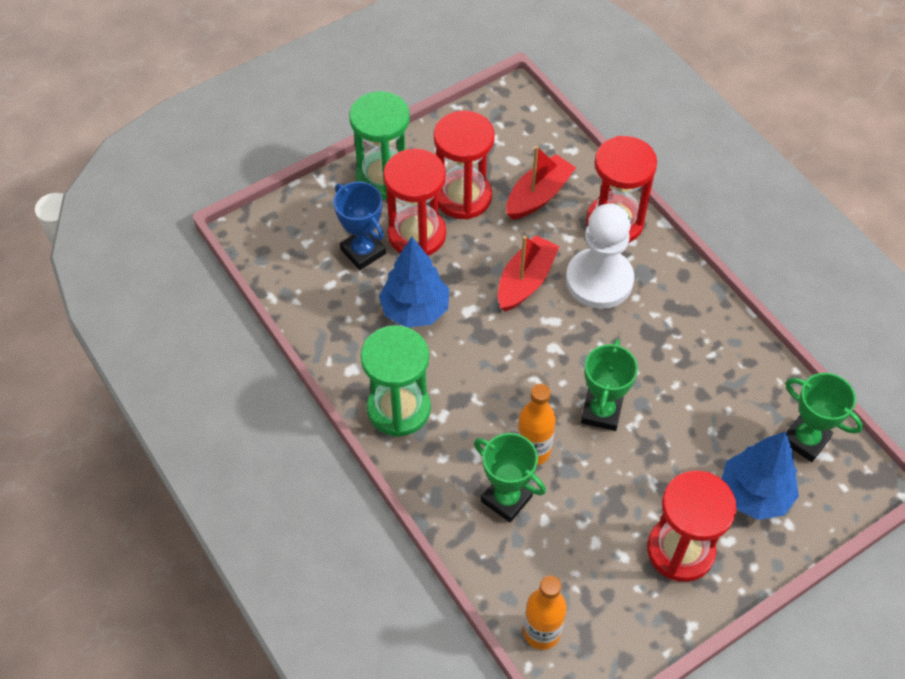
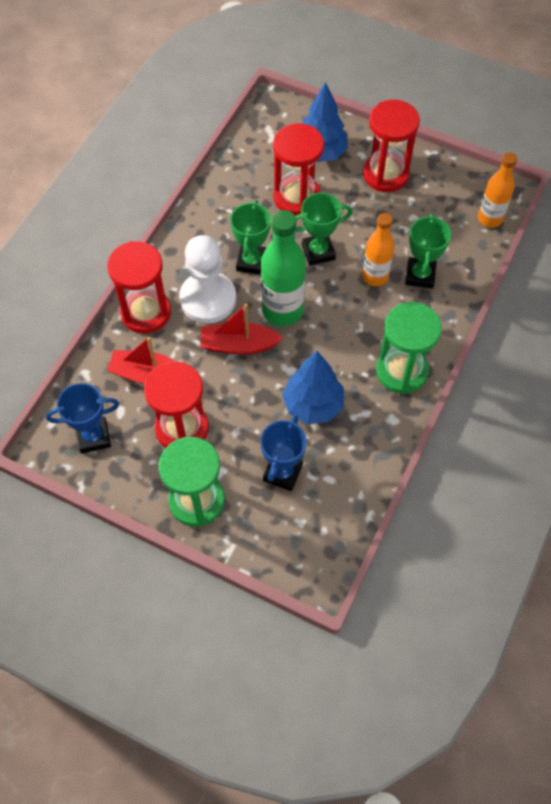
camera: 120 degrees left, 5 degrees up
(417, 234) = (241, 442): red hourglass -> red hourglass (296, 197)
(499, 132) = (93, 437): none -> blue trophy
(543, 339) = (282, 310): none -> green bottle
(805, 440) = (263, 141): green trophy -> green trophy (252, 262)

